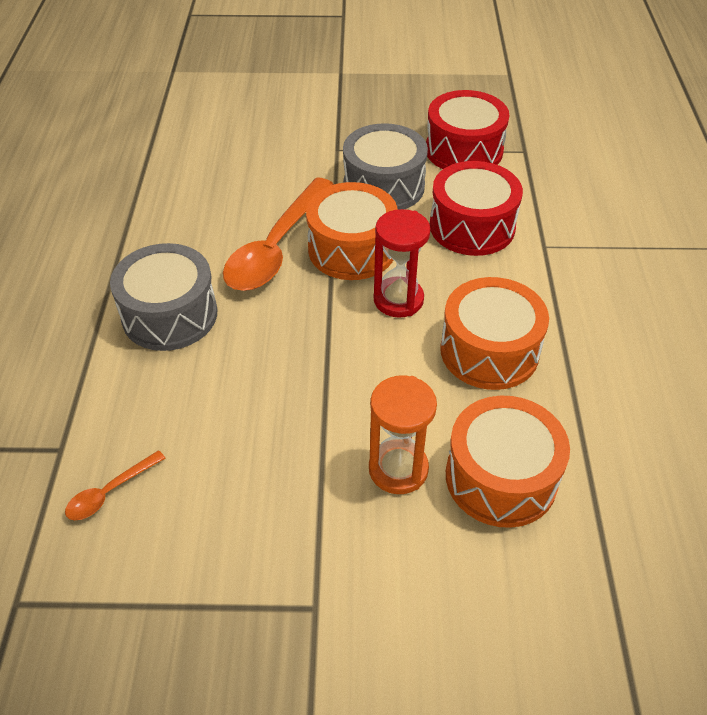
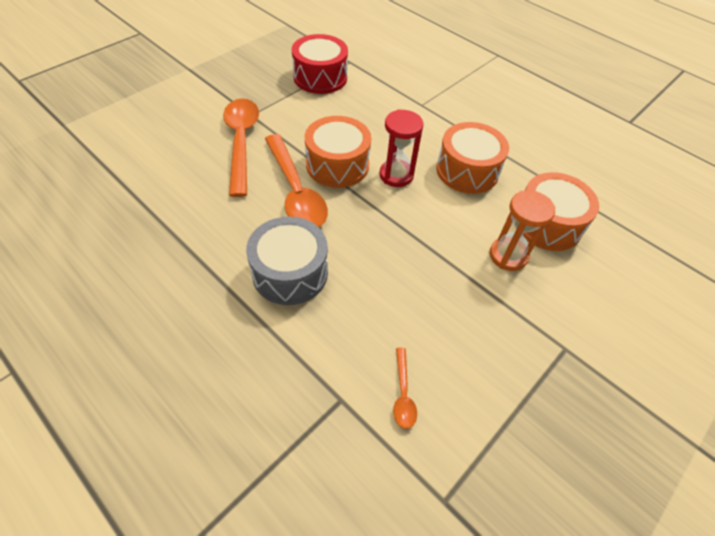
camera: 50 degrees left, 5 degrees up
(292, 170) = (241, 142): none -> orange spoon
(384, 186) = (306, 120): grey drum -> none
(472, 226) = (378, 115): red drum -> none

